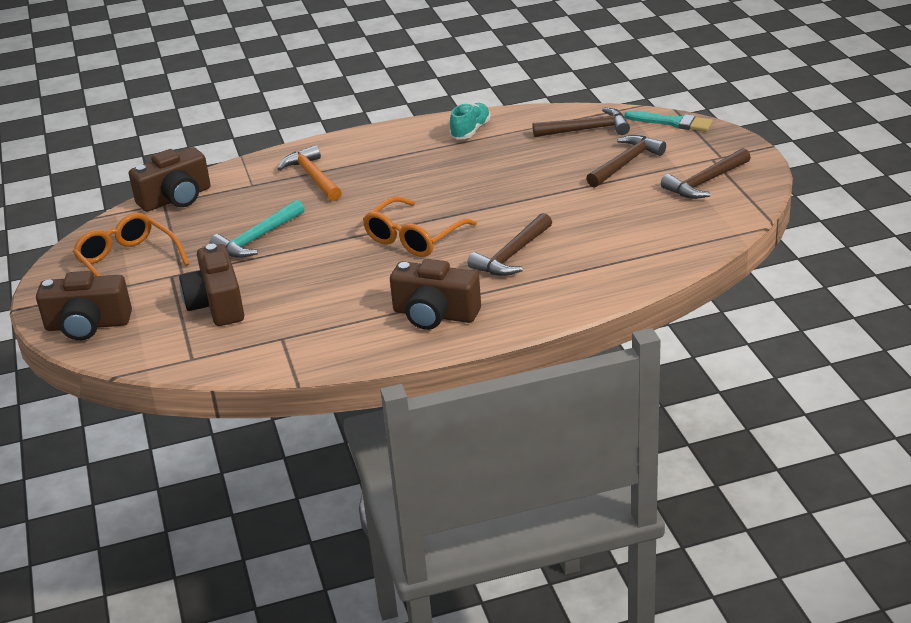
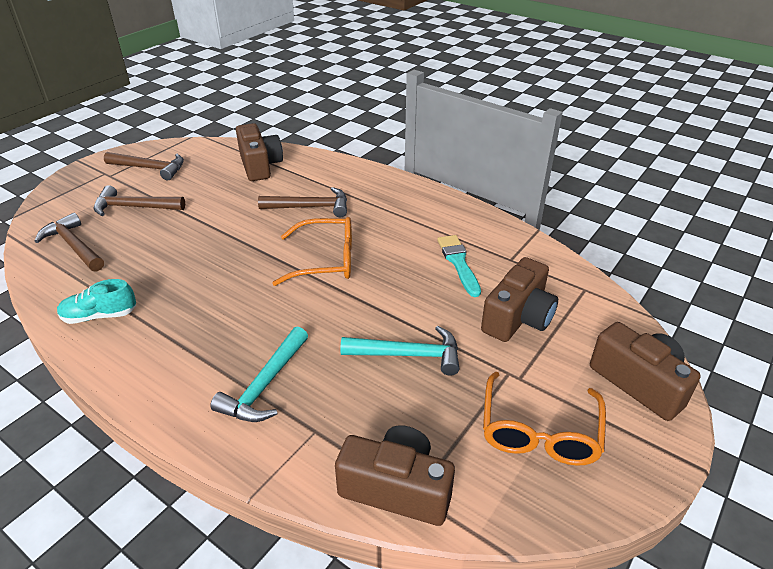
camera: 130 degrees left, 5 degrees up
(312, 177) = (264, 385): orange hammer -> turquoise hammer
(435, 314) = (411, 209): brown camera -> brown camera (260, 165)
(672, 122) = (45, 209): turquoise brush -> turquoise brush (458, 263)

